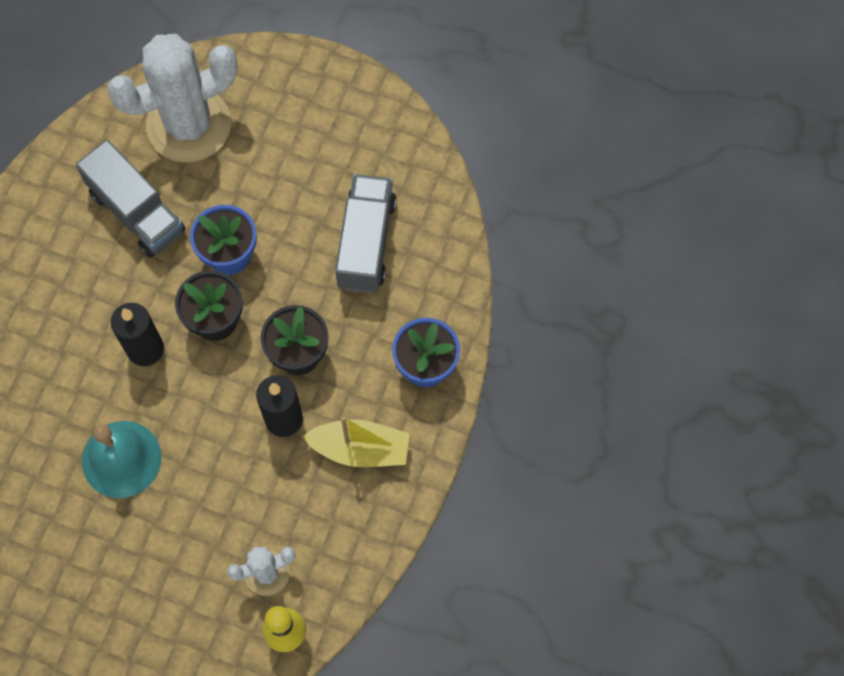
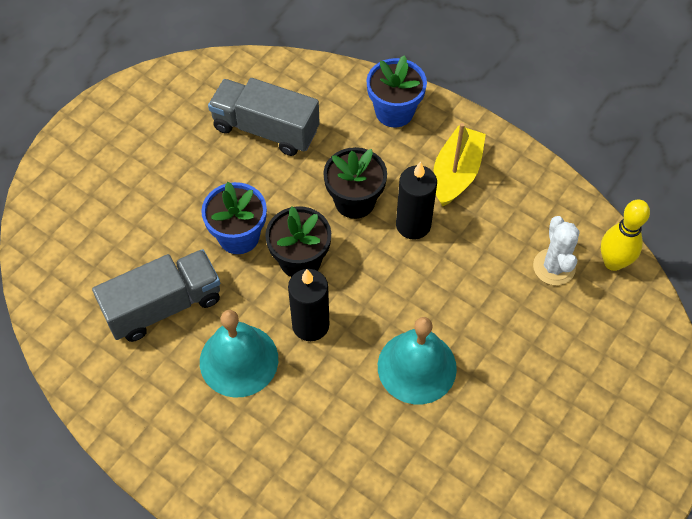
camera: 75 degrees left, 10 degrees down
(94, 295) = (239, 360): none -> turquoise bell
(189, 125) = (89, 243): white cactus -> none

